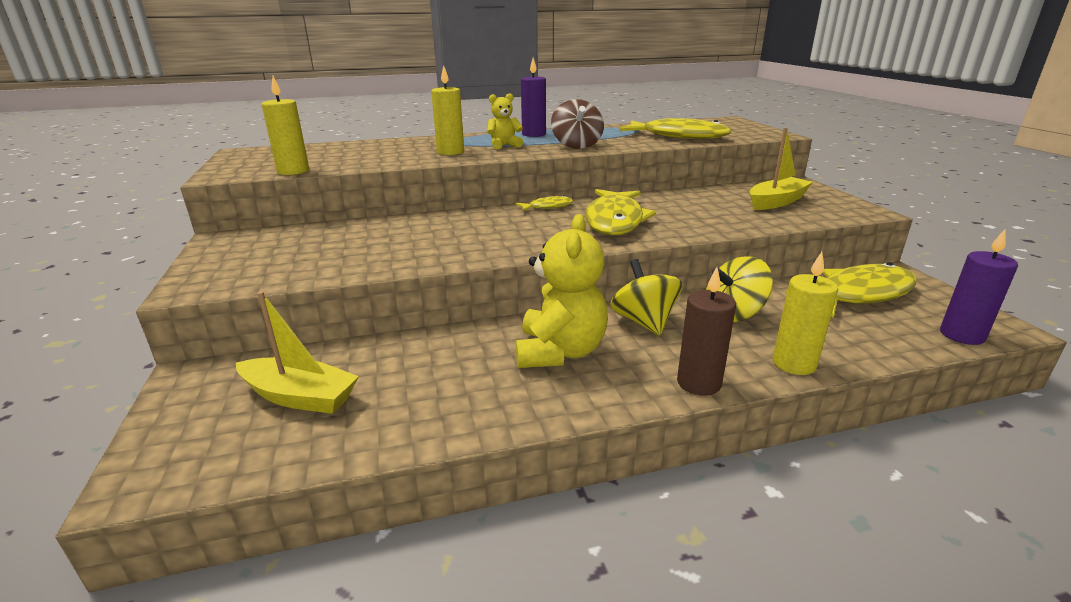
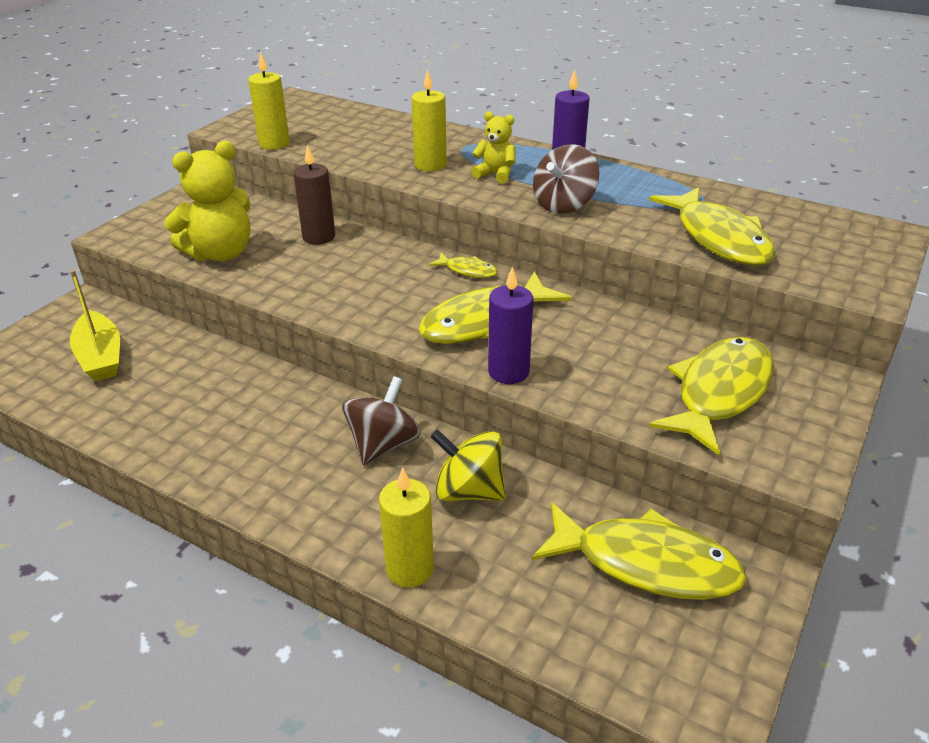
camera: 45 degrees right, 10 degrees up
(560, 352) = (277, 427): yellow teddy bear -> yellow teddy bear (220, 253)
(644, 322) = (383, 444): yellow spinning top -> brown spinning top
(699, 383) = (309, 524): brown candle -> brown candle (319, 237)
(776, 202) = (719, 393): yellow boat -> yellow fish
(962, 335) = (637, 680): purple candle -> purple candle (508, 372)

